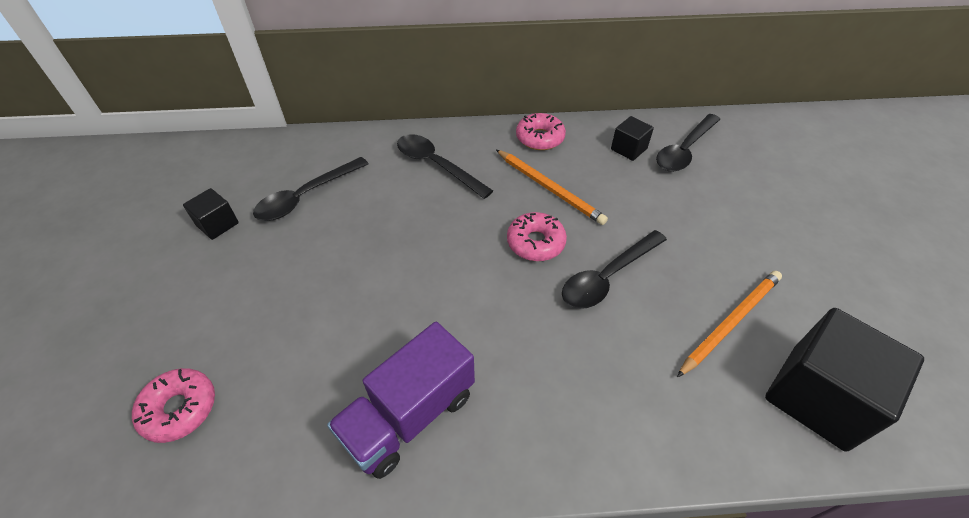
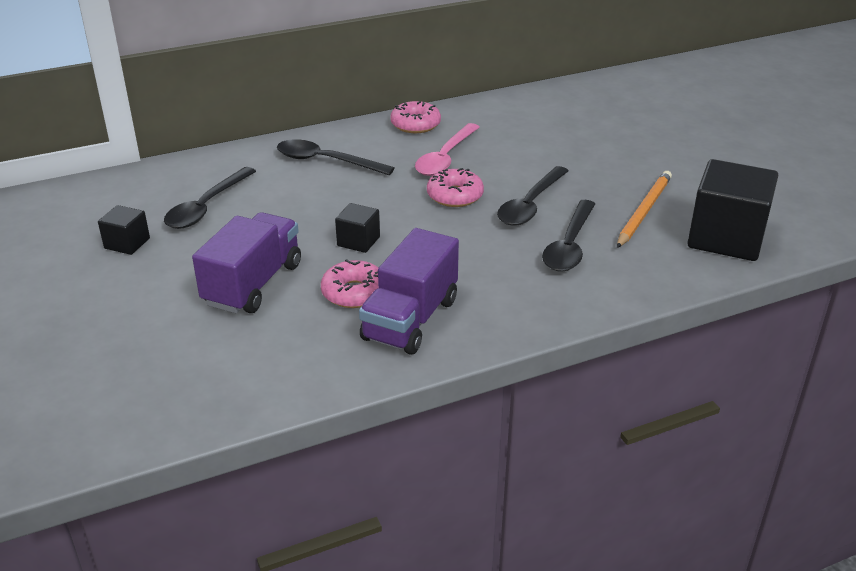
camera: 20 degrees left, 15 degrees down
(179, 409) = (195, 363): pink donut -> pink donut (354, 293)
(290, 311) = (253, 284): none -> purple truck
(549, 188) = (445, 158): orange pencil -> pink spoon
(628, 149) = (504, 118): black cube -> black cube (358, 241)
(684, 150) = (554, 110): black spoon -> black spoon (569, 245)

